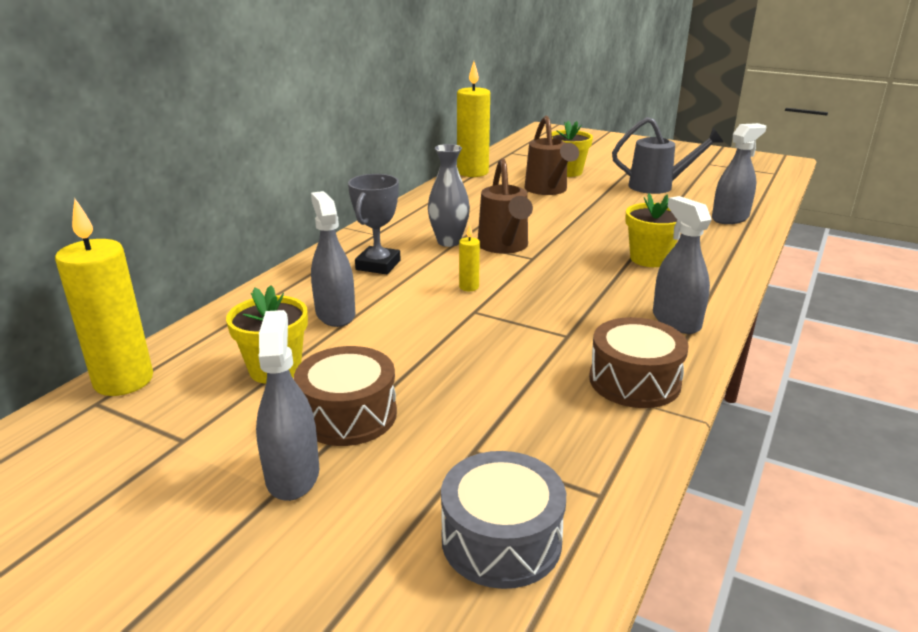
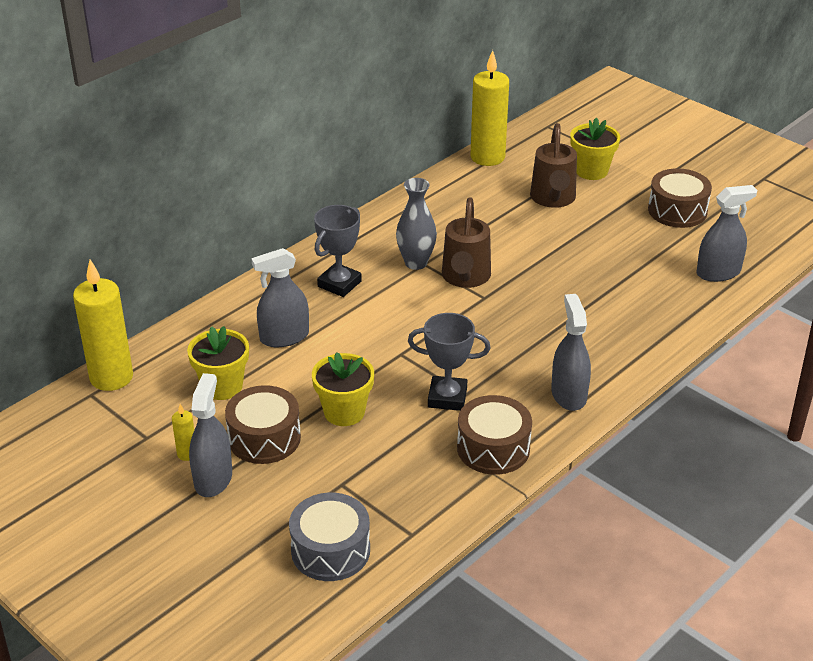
camera: 15 degrees right, 10 degrees up
(335, 314) = (284, 337): grey spray bottle -> grey spray bottle turned 105 degrees counterclockwise
(469, 287) = (408, 325): yellow candle -> yellow candle (187, 454)
(549, 341) = (447, 397): none -> grey trophy
(649, 259) = (595, 317): yellow flower pot -> yellow flower pot (344, 412)
(658, 186) = (677, 210): grey watering can -> brown drum

